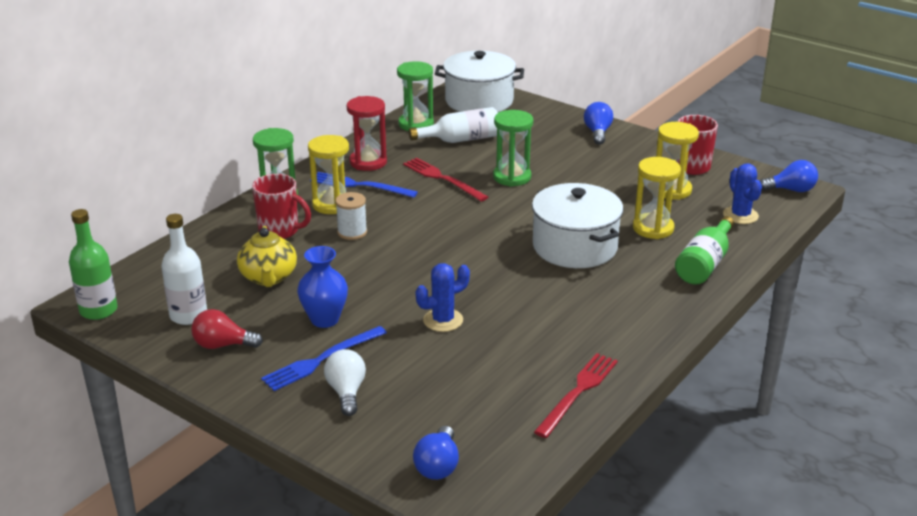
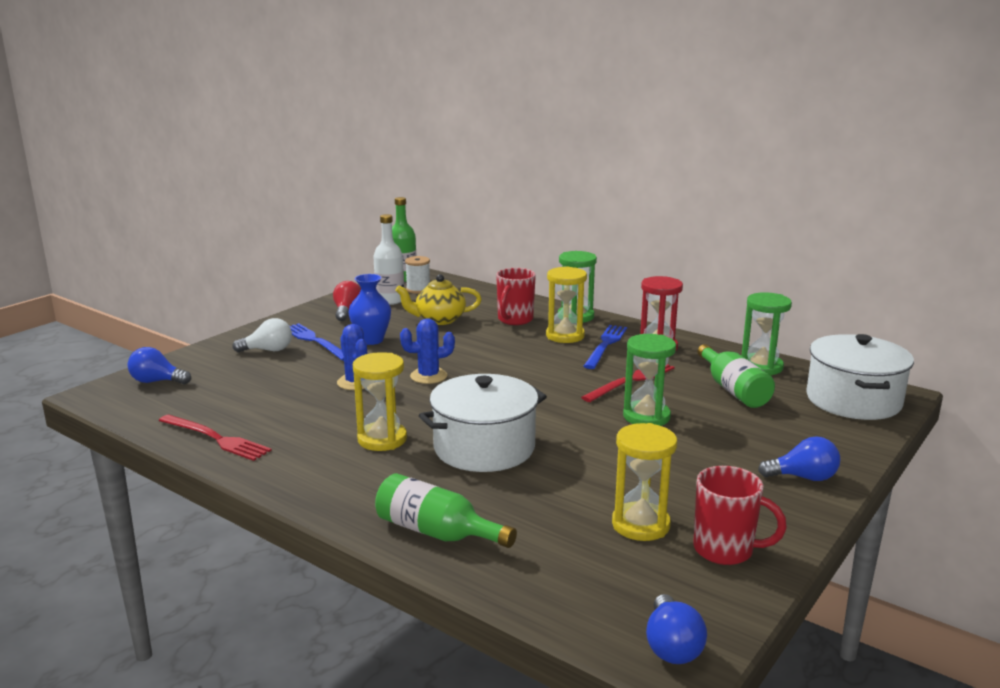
camera: 90 degrees right, 10 degrees down
(352, 232) = (513, 345): white spool -> white spool (418, 289)
(461, 140) = (733, 390): white bottle -> green bottle
(653, 228) = (529, 501): yellow hourglass -> yellow hourglass (382, 439)
(740, 215) = (573, 579): blue cactus -> blue cactus (428, 376)

